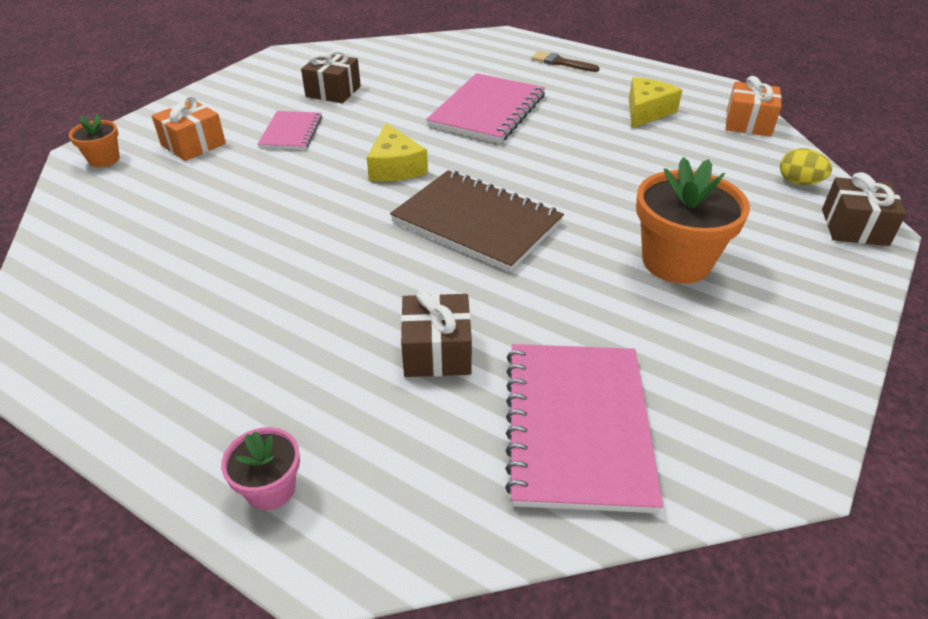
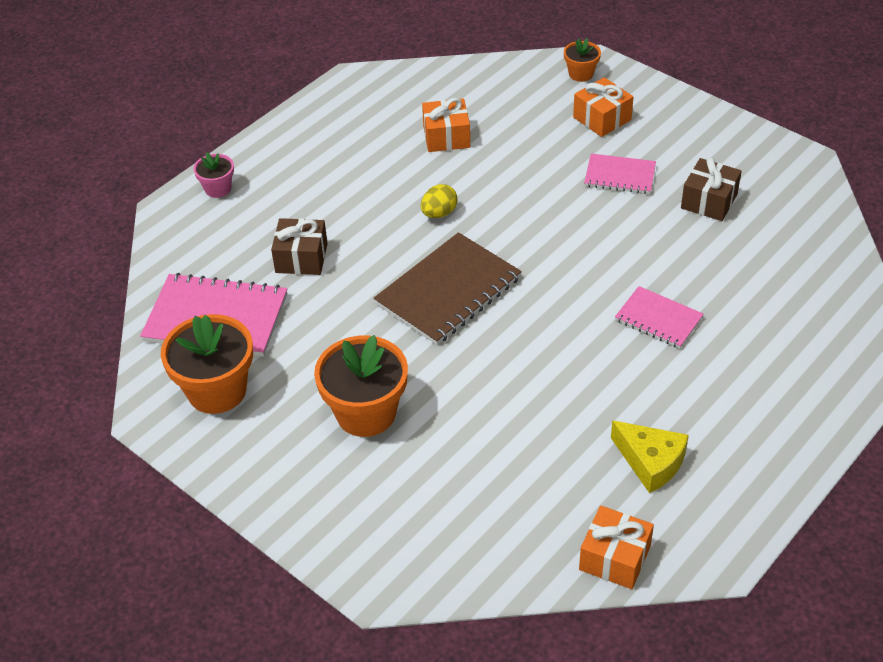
camera: 100 degrees right, 5 degrees up
(194, 247) = (446, 137): none -> orange gift
(395, 167) = (547, 244): yellow cheese -> none
(488, 111) = (658, 319): pink notebook -> pink notebook, size x0.57
(561, 63) = (794, 405): brown brush -> none
(709, 397) = (217, 390): none -> orange flower pot
(799, 182) = (475, 557): yellow egg -> yellow egg (439, 213)
(854, 227) = (387, 572): brown gift -> none

